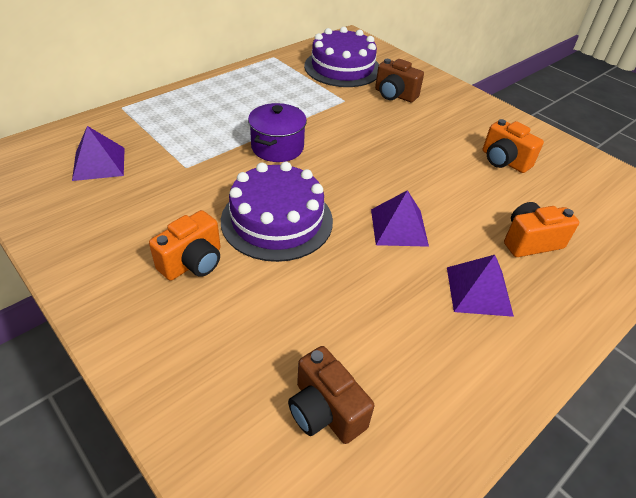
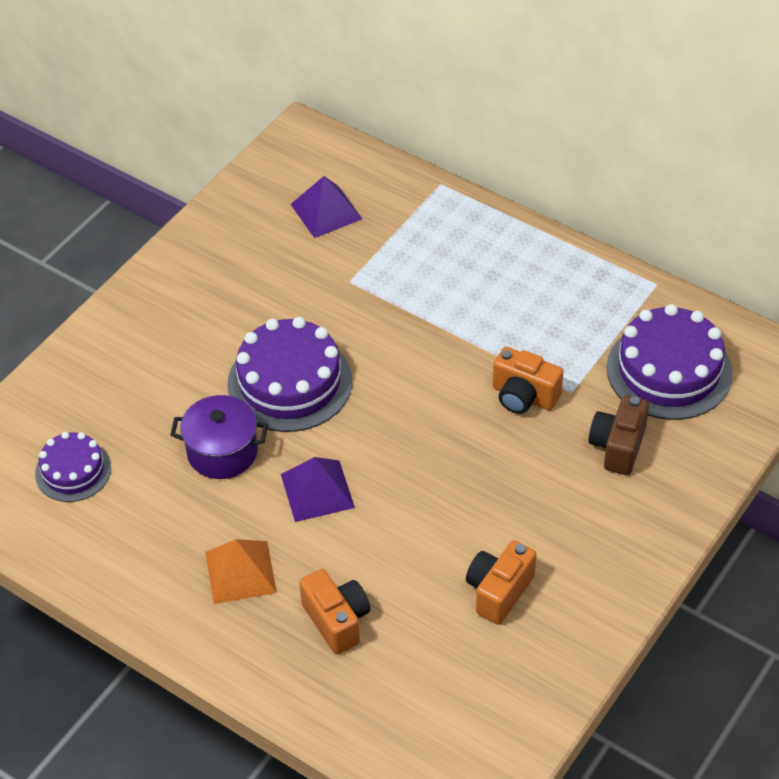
camera: 80 degrees right, 5 degrees up
(193, 262) = (207, 336): orange camera -> orange camera (524, 396)
(277, 147) = (423, 349): purple pot -> purple pot (222, 452)
(325, 411) = (73, 471): brown camera -> purple cake
(479, 291) = (240, 572): purple pyramid -> orange pyramid

